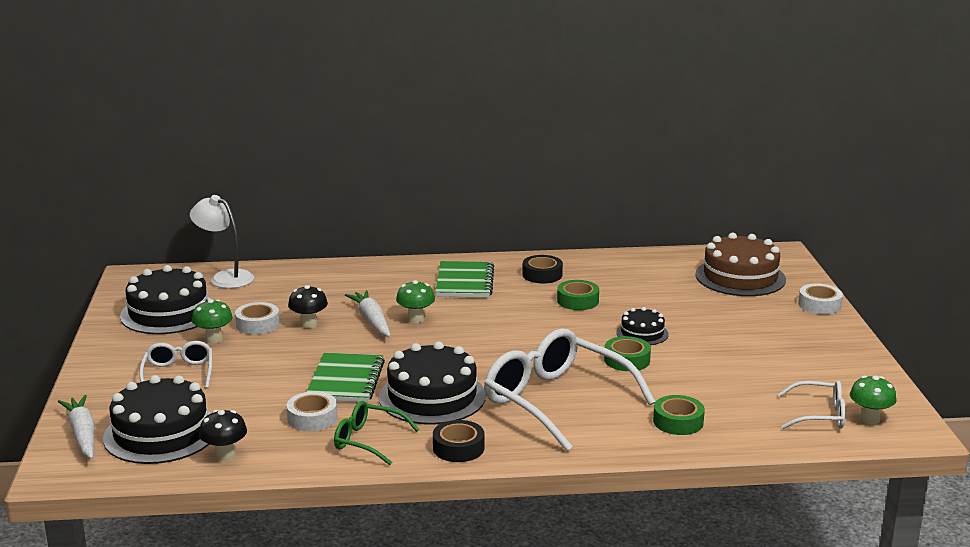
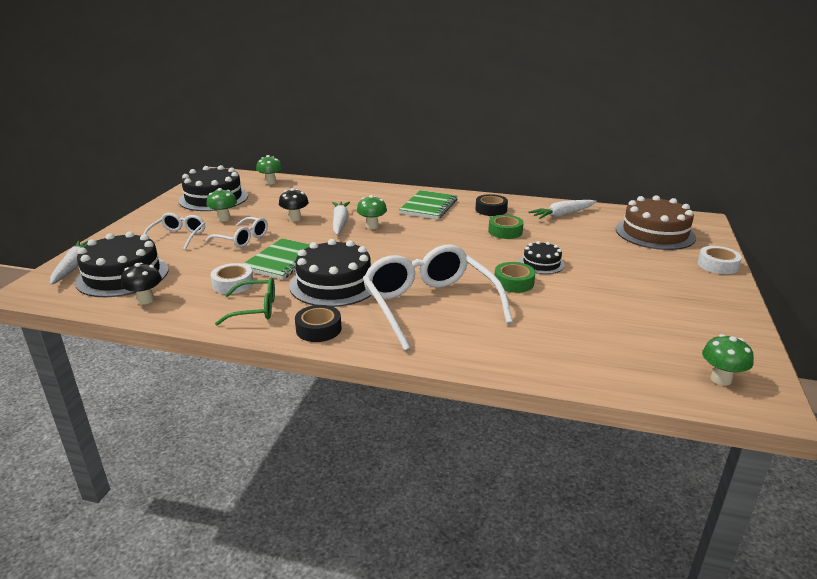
camera: 20 degrees right, 5 degrees up
(225, 277) = (270, 182): white lamp -> green mushroom
(257, 324) = (261, 213): white tape -> none
(368, 440) = (255, 309): green glasses -> green glasses turned 135 degrees clockwise
(628, 269) = (562, 215): none -> white carrot
(678, 422) = (524, 344): green tape -> none
(820, 415) = (668, 364): white glasses -> white glasses (243, 239)

